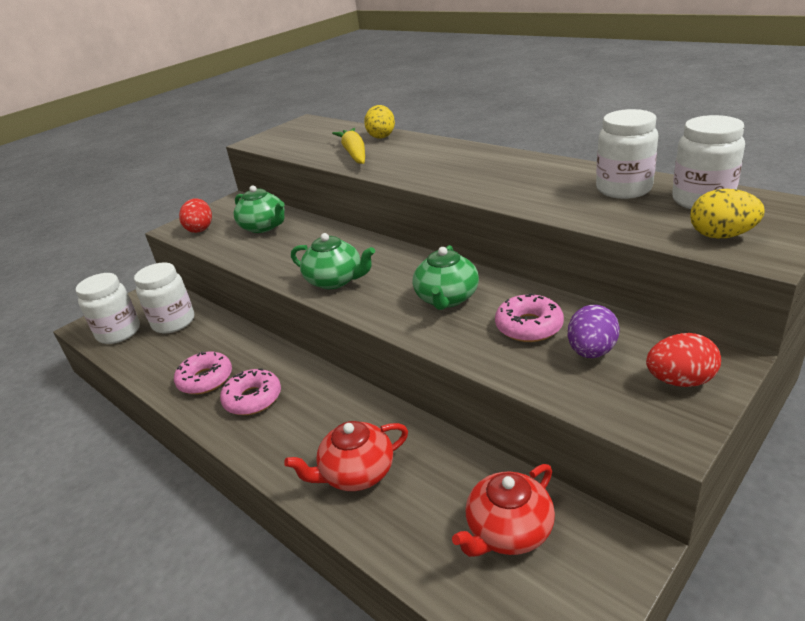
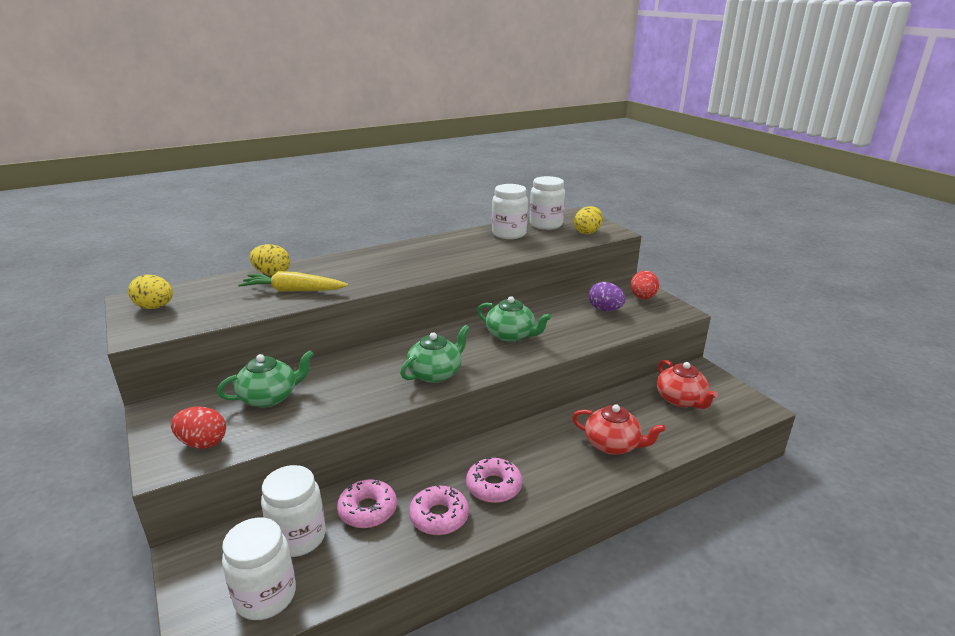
camera: 75 degrees left, 5 degrees down
(295, 130) = (155, 307): none -> yellow egg
(356, 473) = (613, 445): red teapot -> red teapot turned 60 degrees counterclockwise
(529, 326) = (567, 319): pink donut -> pink donut (367, 510)

